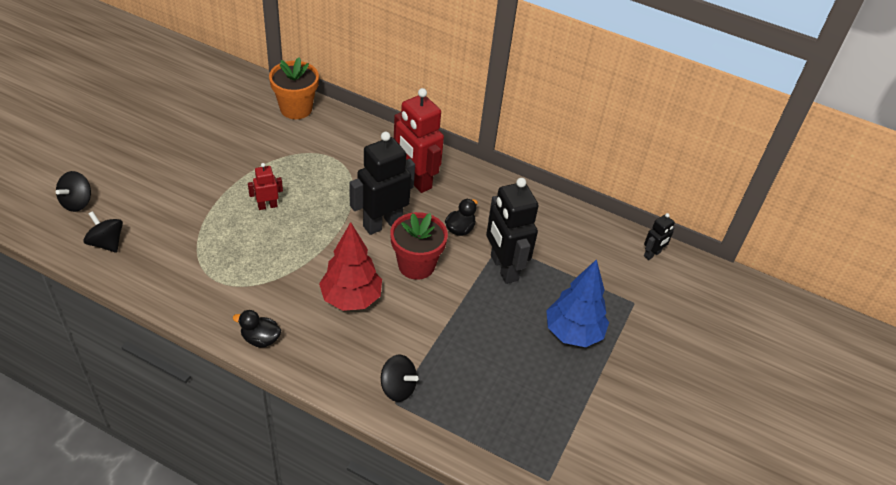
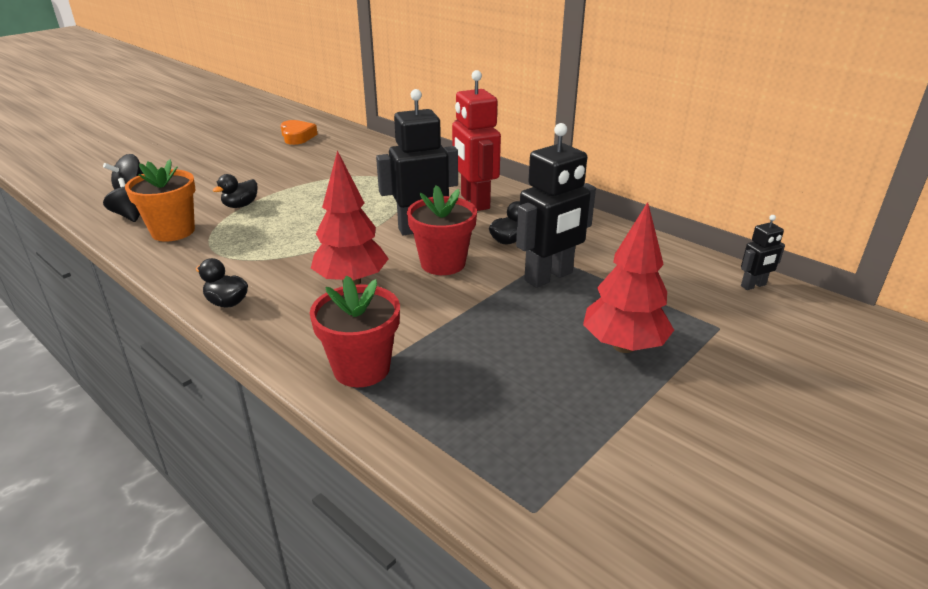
camera: 20 degrees right, 15 degrees down
(203, 96) = (297, 137): none -> orange heart
(204, 214) = (240, 205): none -> black duck
(267, 206) = (307, 206): red robot -> none
(296, 109) = (378, 149): orange flower pot -> orange flower pot (173, 231)
(398, 388) = (361, 368): black spinning top -> red flower pot
(503, 268) = (549, 277): black robot -> black robot turned 120 degrees counterclockwise
(573, 333) = (623, 346): blue tree -> red tree

